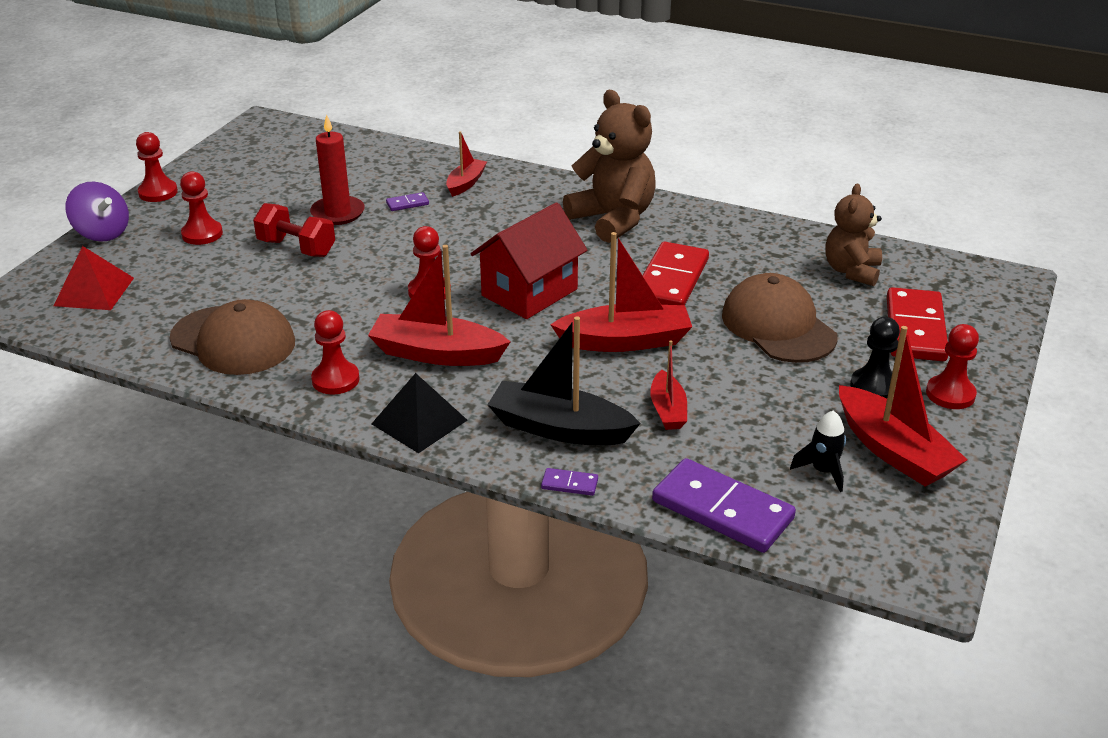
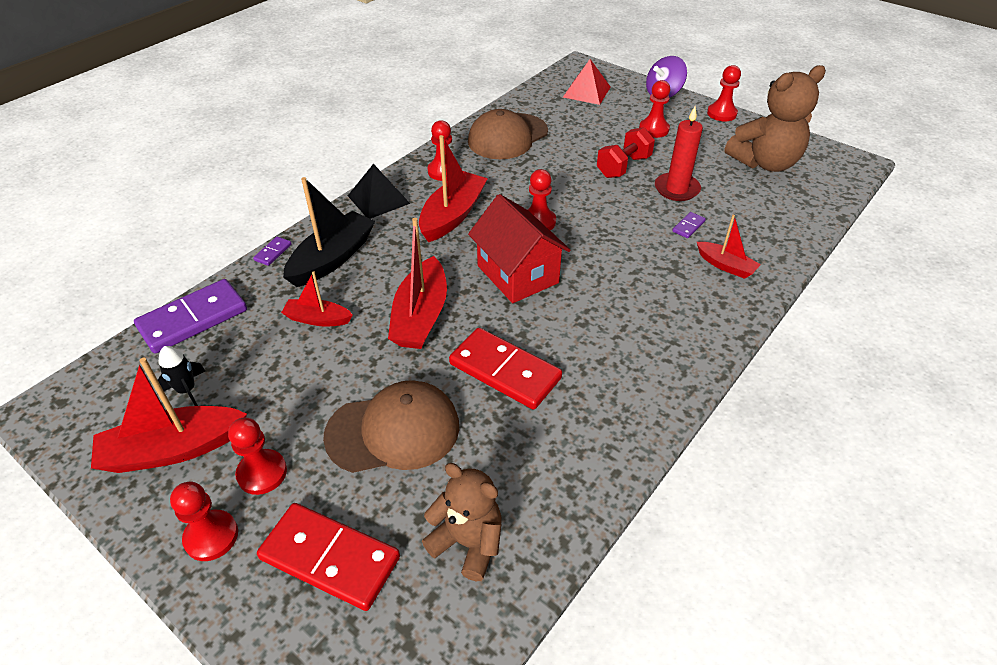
camera: 105 degrees right, 10 degrees up
(407, 204) = (688, 226): purple domino -> purple domino turned 45 degrees clockwise
(613, 219) = (635, 356): brown teddy bear -> brown teddy bear (765, 163)
(874, 386) = (262, 473): black pawn -> red pawn

